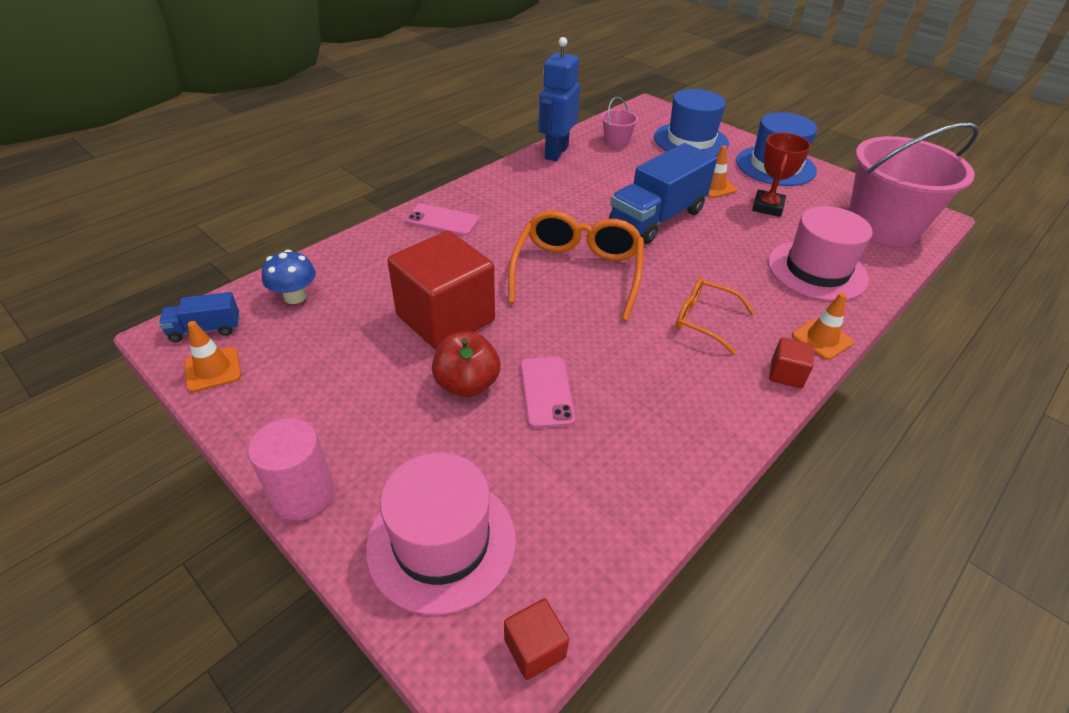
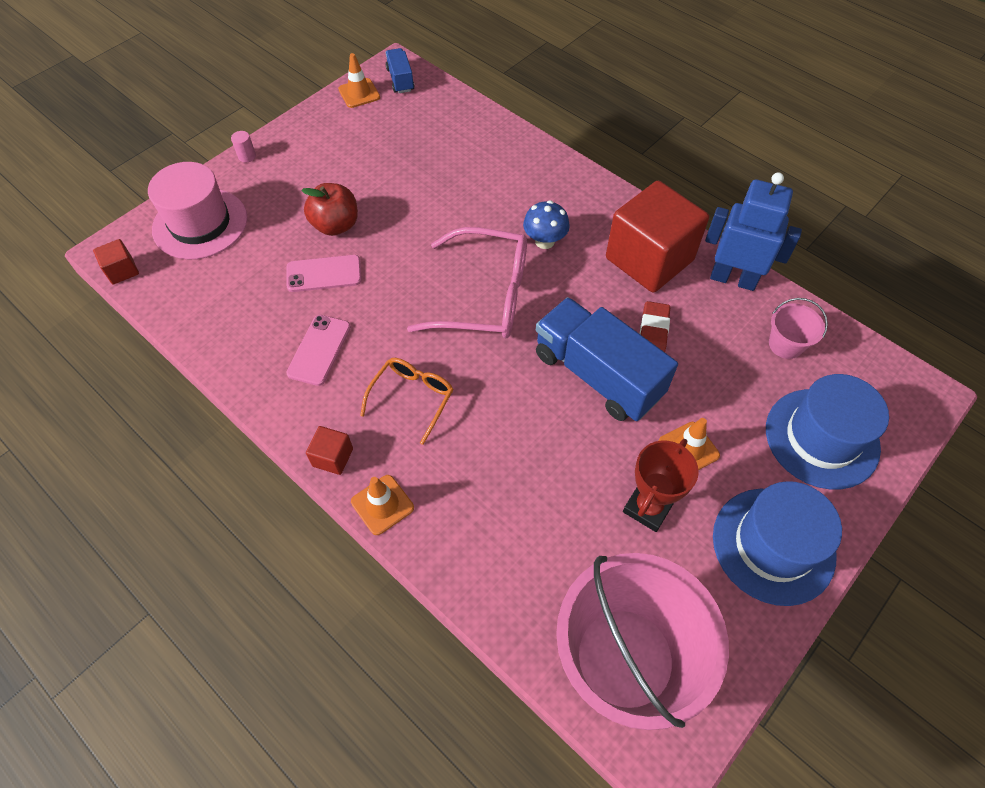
camera: 90 degrees right, 15 degrees up
(295, 297) = (439, 115): blue mushroom -> blue mushroom (544, 241)
(303, 494) = (247, 156): pink cylinder -> pink cylinder, size x0.47
(442, 220) = (562, 190): pink phone -> pink phone (319, 350)
(445, 318) = (414, 206): red cube -> red cube (649, 259)
(577, 273) = (484, 296): orange glasses -> pink glasses
(610, 190) = (653, 332): none -> red eraser
(767, 207) = (648, 507): red trophy -> red trophy turned 75 degrees counterclockwise
(817, 270) = (506, 533): pink hat -> none

